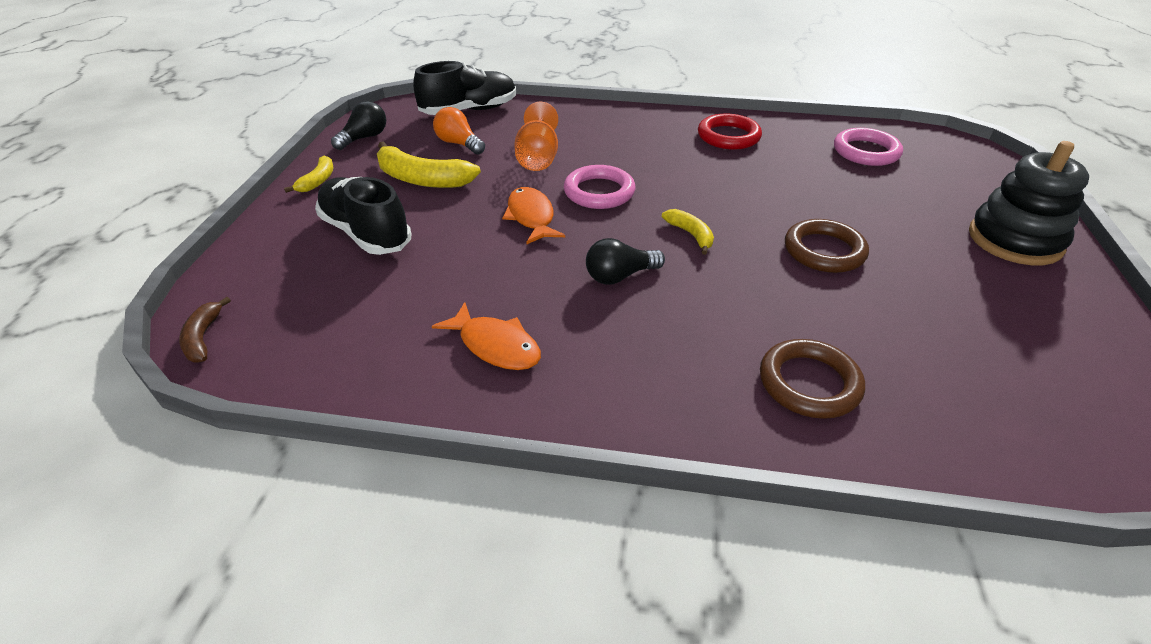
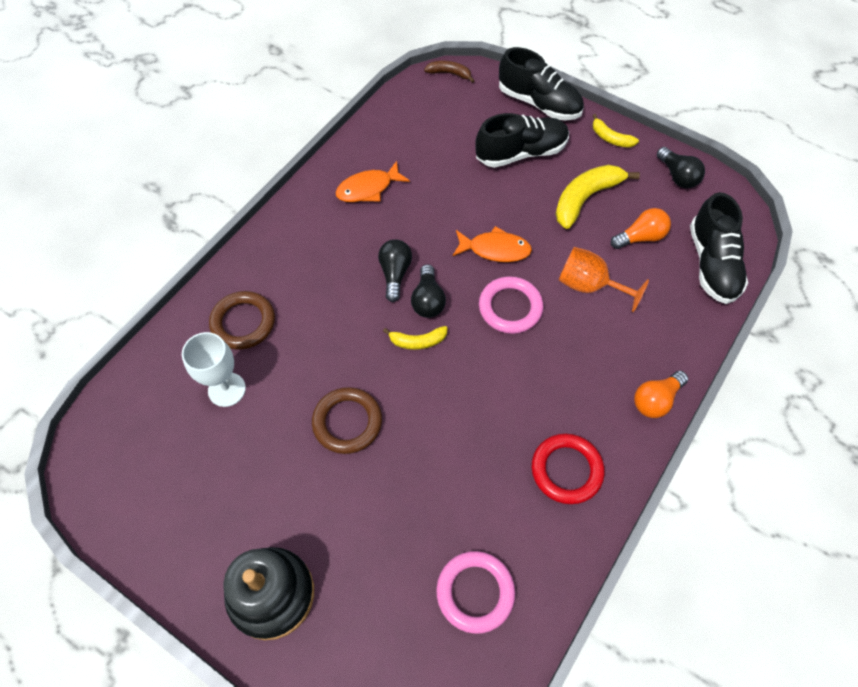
camera: 115 degrees right, 20 degrees up
(264, 240) = (539, 103): none -> black shoe
(628, 114) = (656, 400): none -> orange light bulb
(635, 242) = (428, 300): none -> black light bulb
(902, 356) = (227, 389): none -> white goblet

